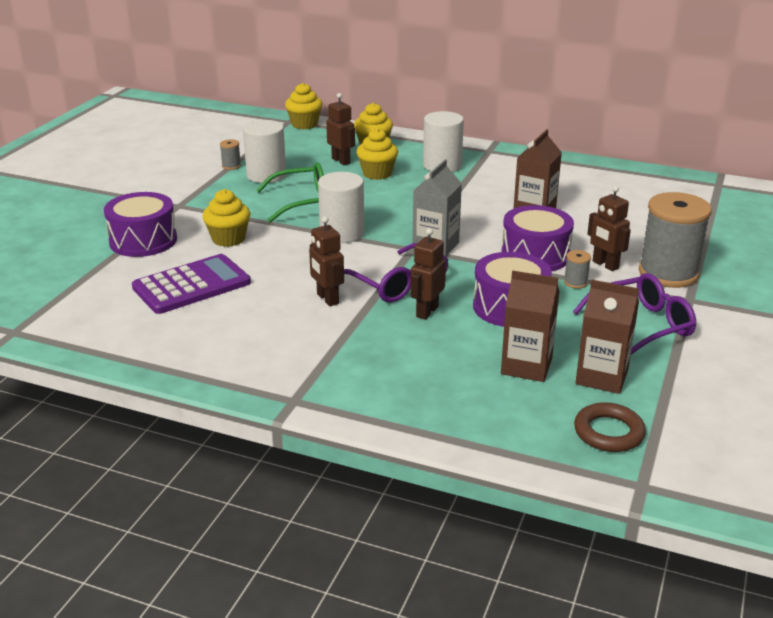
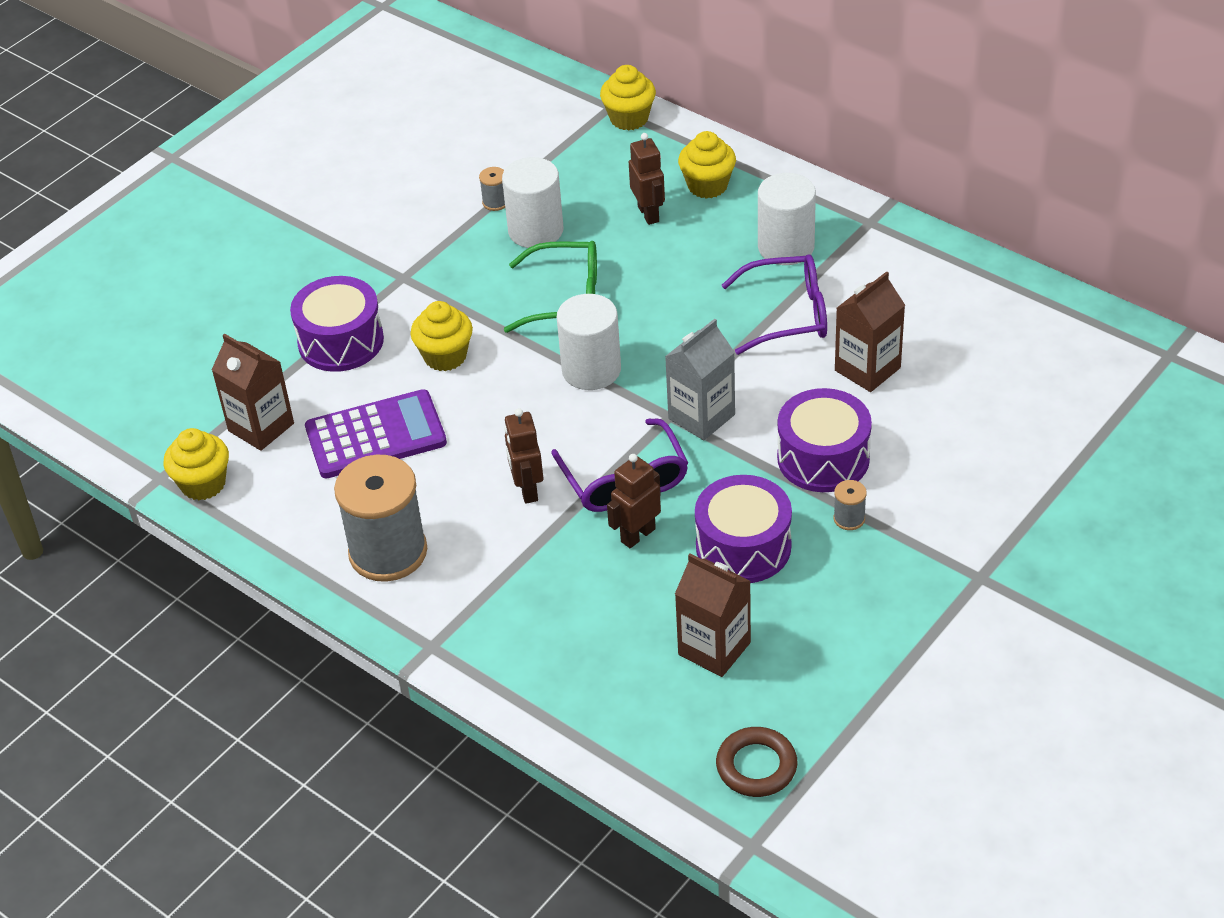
camera: 20 degrees right, 15 degrees up
(377, 174) = (687, 251): yellow cupcake -> yellow cupcake (203, 484)
(601, 377) = (794, 683): brown carton -> brown carton (261, 427)
(605, 265) = (906, 493): brown robot -> none
(642, 325) = (892, 610): purple glasses -> purple glasses (788, 314)
(668, 273) = (981, 524): grey spool -> grey spool (388, 552)

